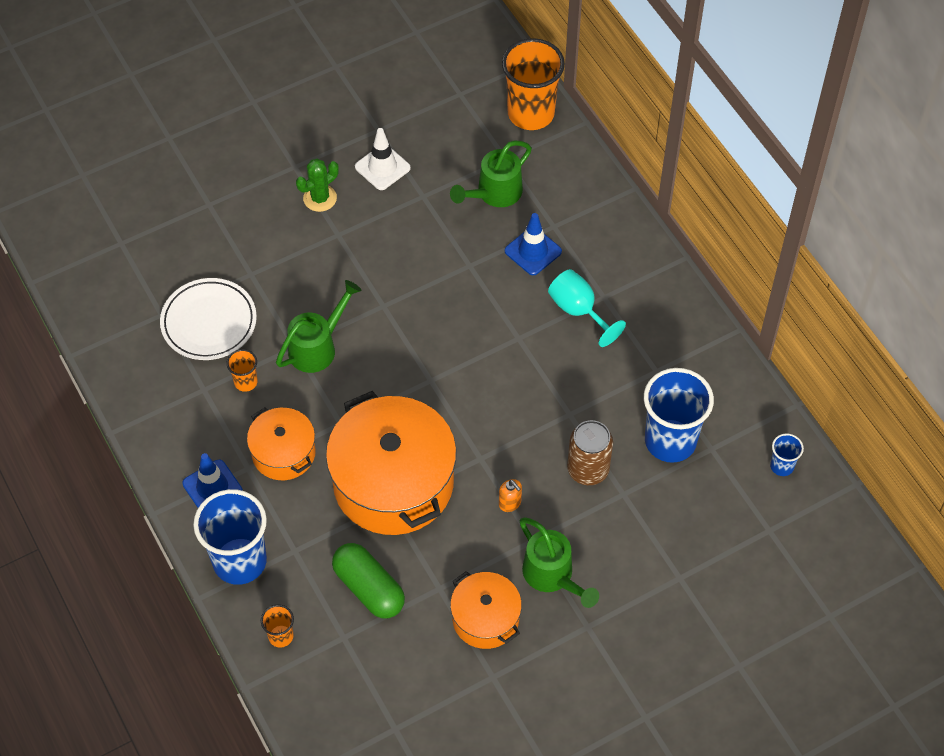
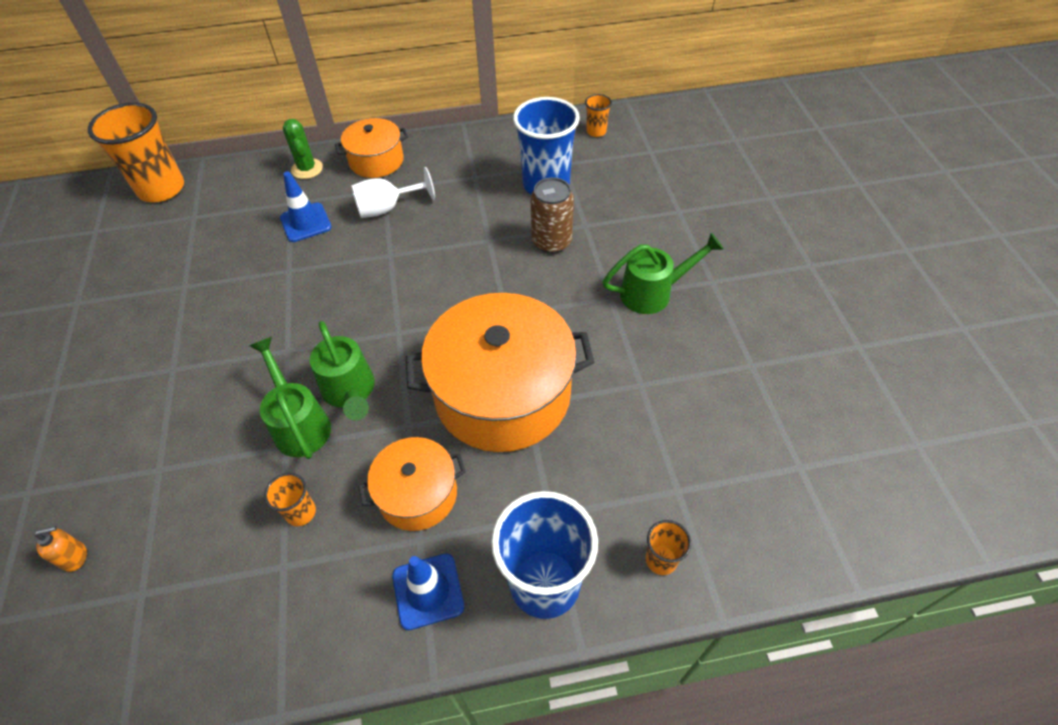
camera: 70 degrees left, 5 degrees down
(209, 322) = (192, 535): white plate -> none
(320, 198) = (114, 374): green cactus -> green cactus (307, 169)
(368, 588) = (623, 449): green capsule -> none
(382, 167) = (124, 310): white traffic cone -> none
(485, 618) = (686, 355): orange pot -> orange pot (376, 161)
(494, 193) = (224, 233): green watering can -> green watering can (350, 392)
(510, 503) = (564, 304): orange soap dispenser -> orange soap dispenser (75, 557)
(578, 310) = (387, 208): turquoise goblet -> white goblet
(782, 466) = (596, 131): blue cup -> orange cup

